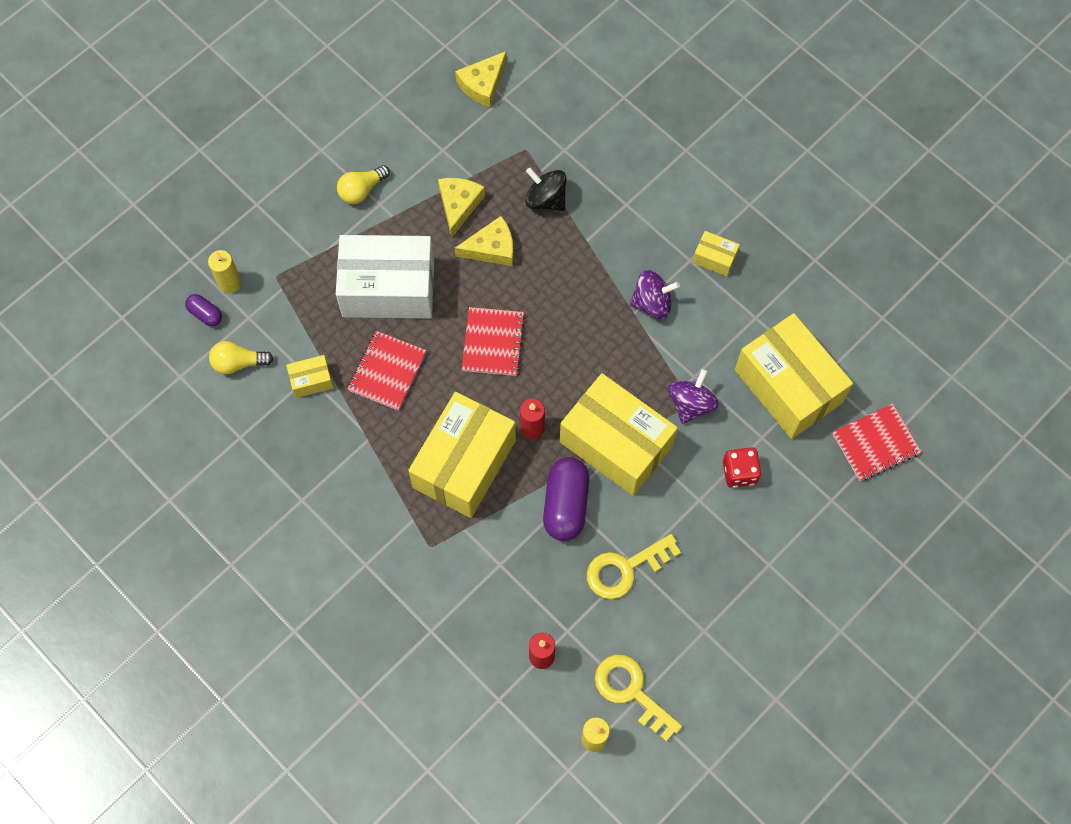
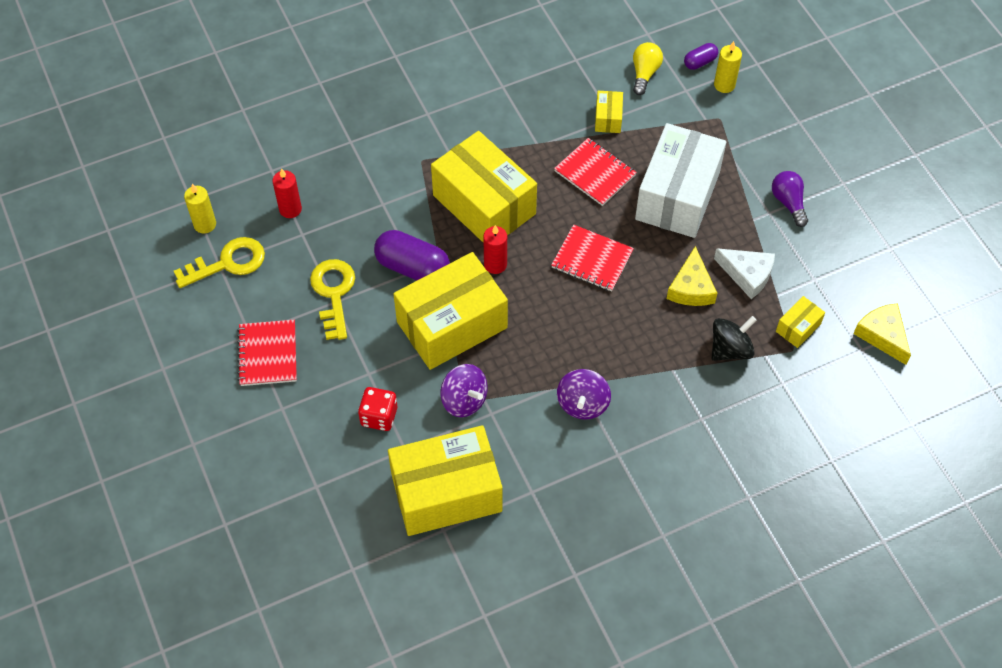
camera: 110 degrees right, 10 degrees down
(361, 190) = (788, 202): yellow light bulb -> purple light bulb
(459, 205) = (747, 274): yellow cheese -> white cheese
(714, 258) = (611, 478): yellow box -> yellow box (798, 328)
(875, 444) = (352, 550): red notebook -> red notebook (267, 354)

